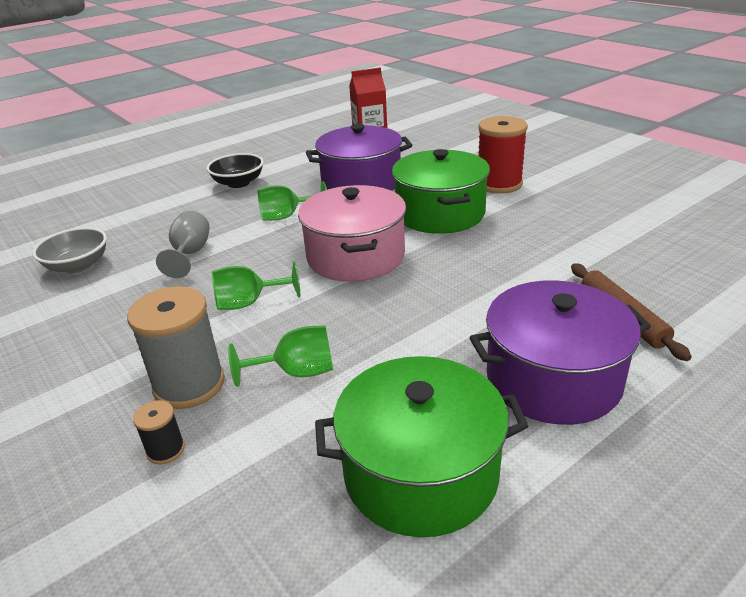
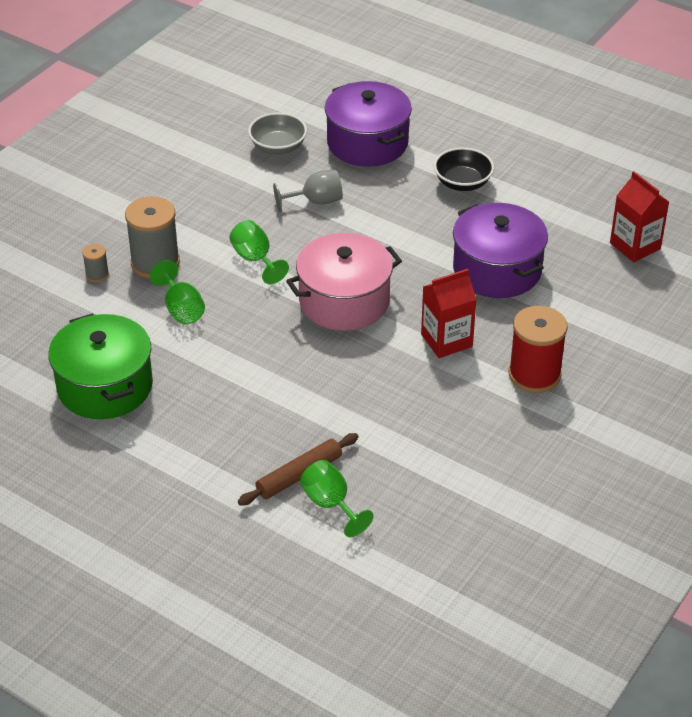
camera: 70 degrees right, 10 degrees up
(165, 450) = (97, 274): black spool -> grey spool
(286, 216) = (403, 238): green goblet -> green goblet (330, 504)
(440, 213) = (446, 340): green pot -> red carton
(553, 378) = (208, 438): purple pot -> purple pot (367, 143)

